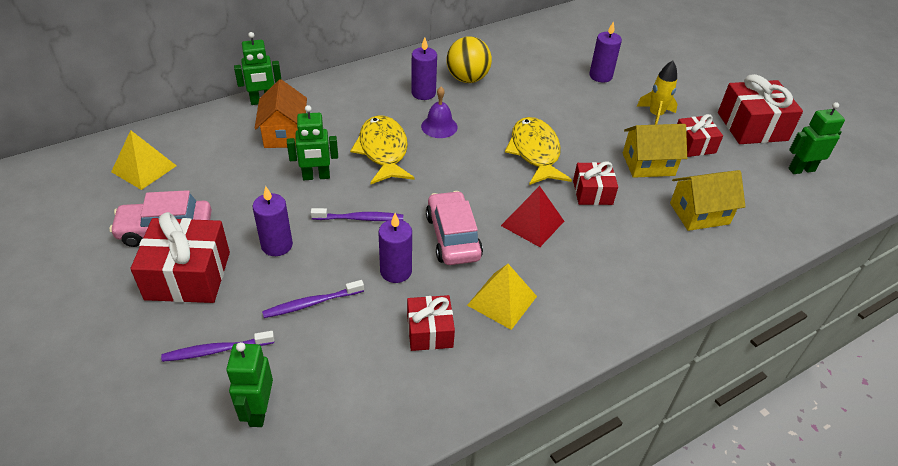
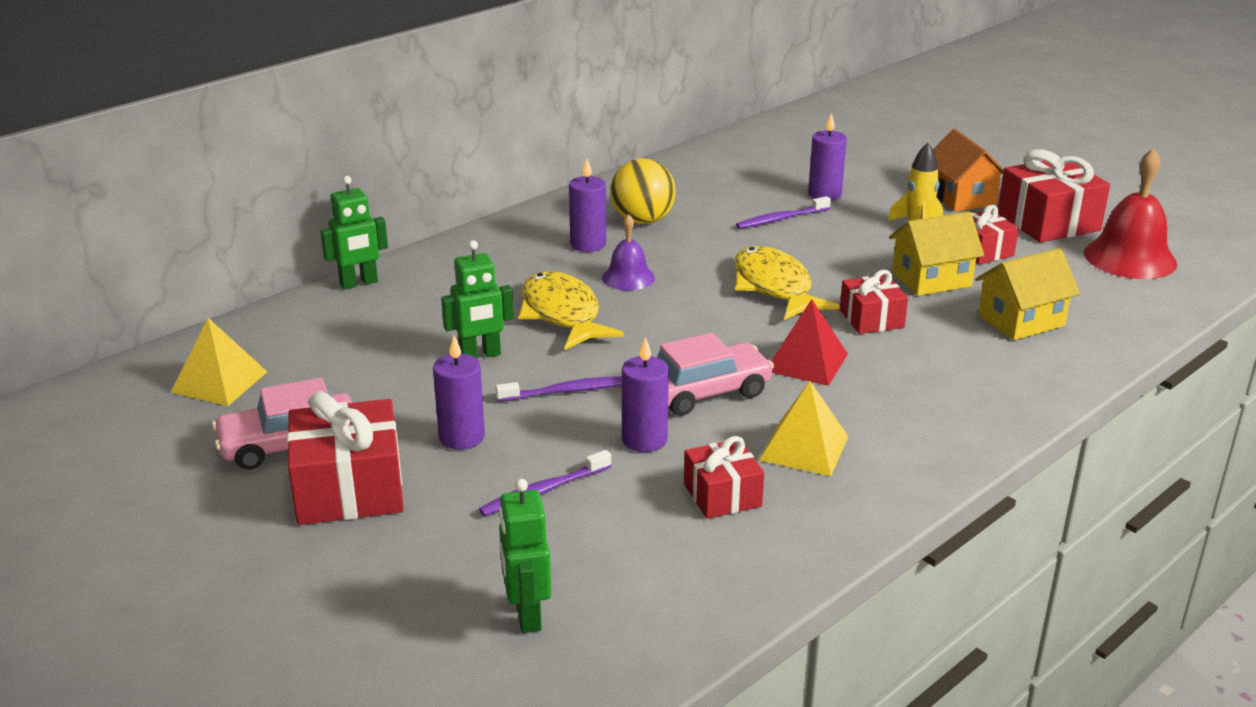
camera: 10 degrees left, 15 degrees down
(217, 350) = (434, 562): purple toothbrush -> purple toothbrush (781, 219)
(284, 134) = (410, 315): orange house -> orange house (961, 197)
(453, 237) = (705, 392): pink car -> pink car turned 90 degrees clockwise
(801, 169) = (1130, 258): green robot -> red bell

